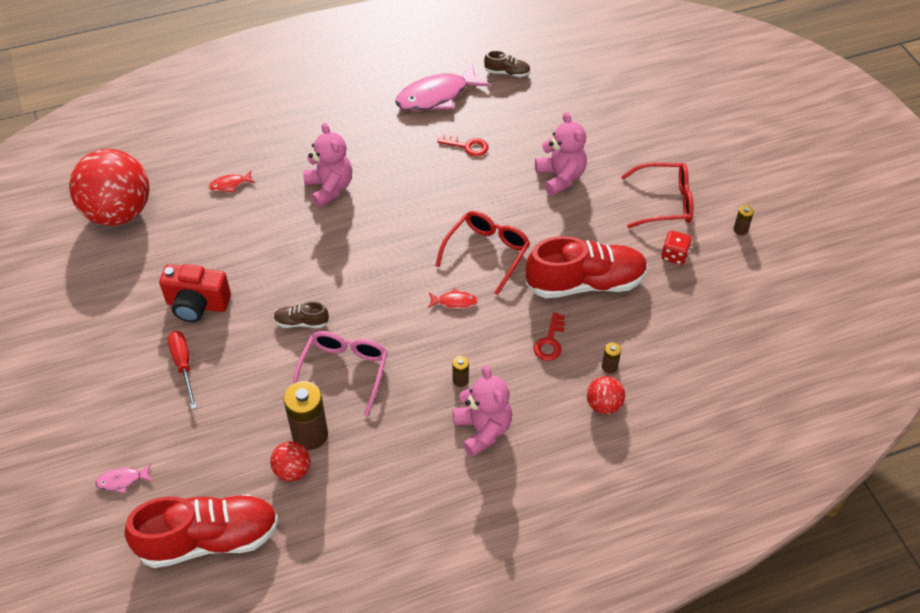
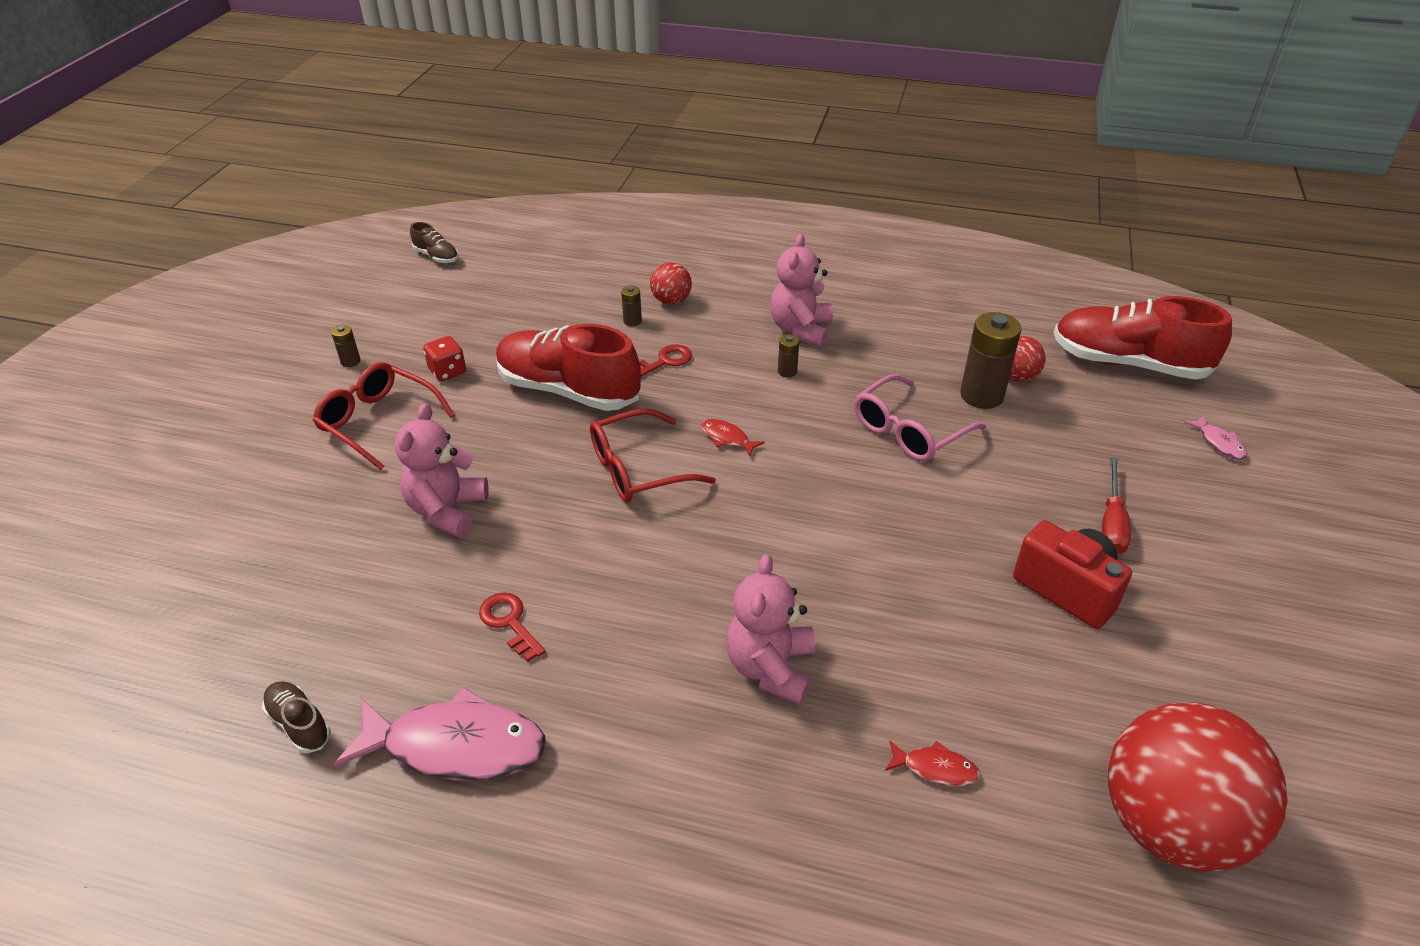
camera: 145 degrees left, 10 degrees down
(122, 480) = (1219, 443): pink fish -> pink fish turned 45 degrees clockwise
(301, 322) = (930, 501): brown shoe -> brown shoe (436, 256)

